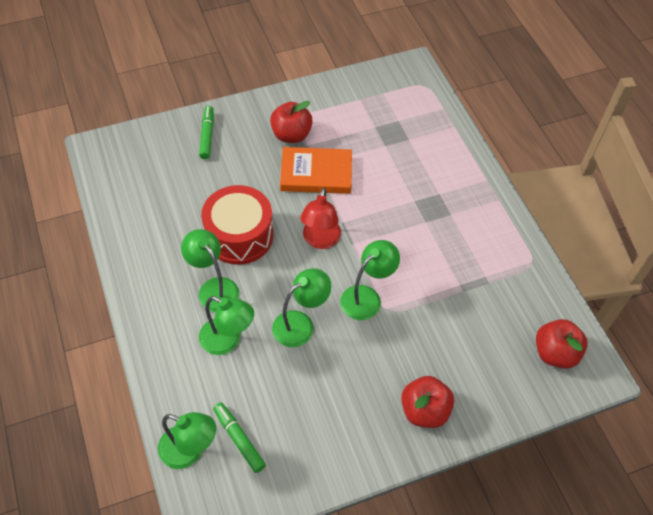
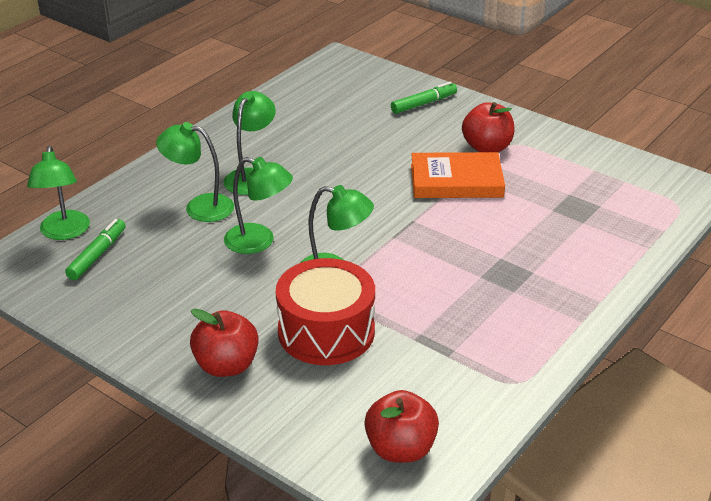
camera: 60 degrees right, 20 degrees down
(227, 341) = (199, 207): green lamp -> green lamp turned 105 degrees clockwise
(239, 235) = (326, 166): red drum -> red drum (326, 331)
(316, 174) = (456, 181): orange book -> orange book turned 60 degrees counterclockwise
(320, 240) = (374, 215): red lamp -> none

